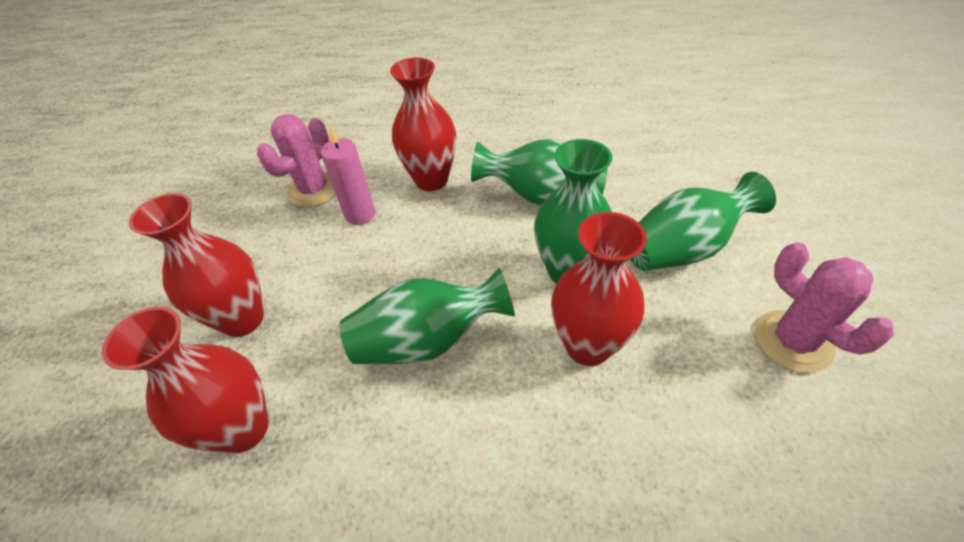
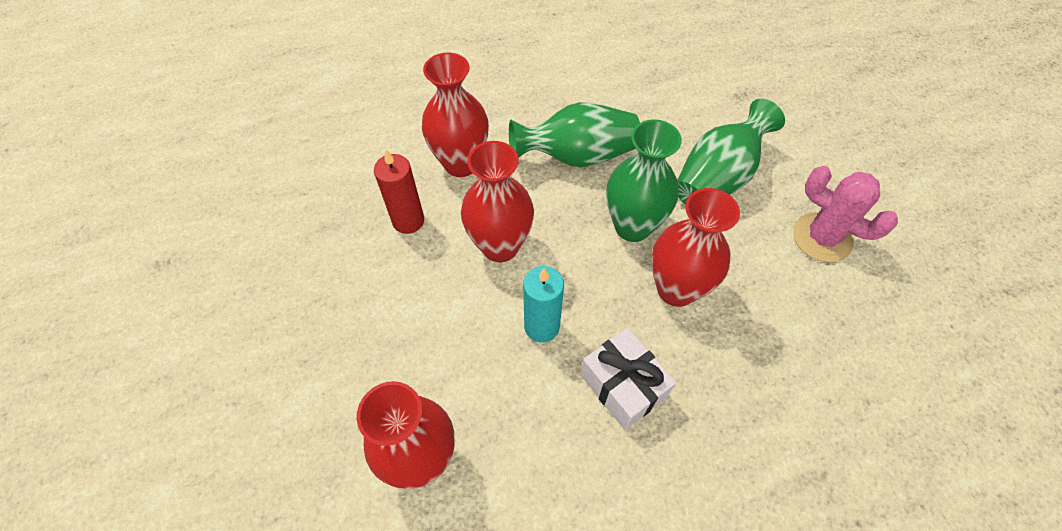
camera: 25 degrees left, 10 degrees up
(243, 319) = (354, 363): red vase -> red vase (500, 246)
(314, 190) = (341, 206): pink cactus -> none
(360, 215) = (408, 221): pink candle -> red candle
(427, 340) = (541, 326): green vase -> turquoise candle
(480, 428) = (623, 385): none -> white gift

